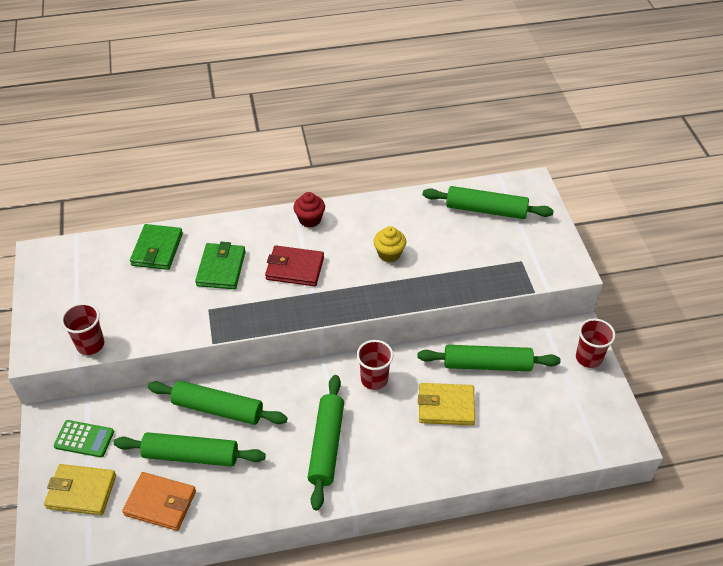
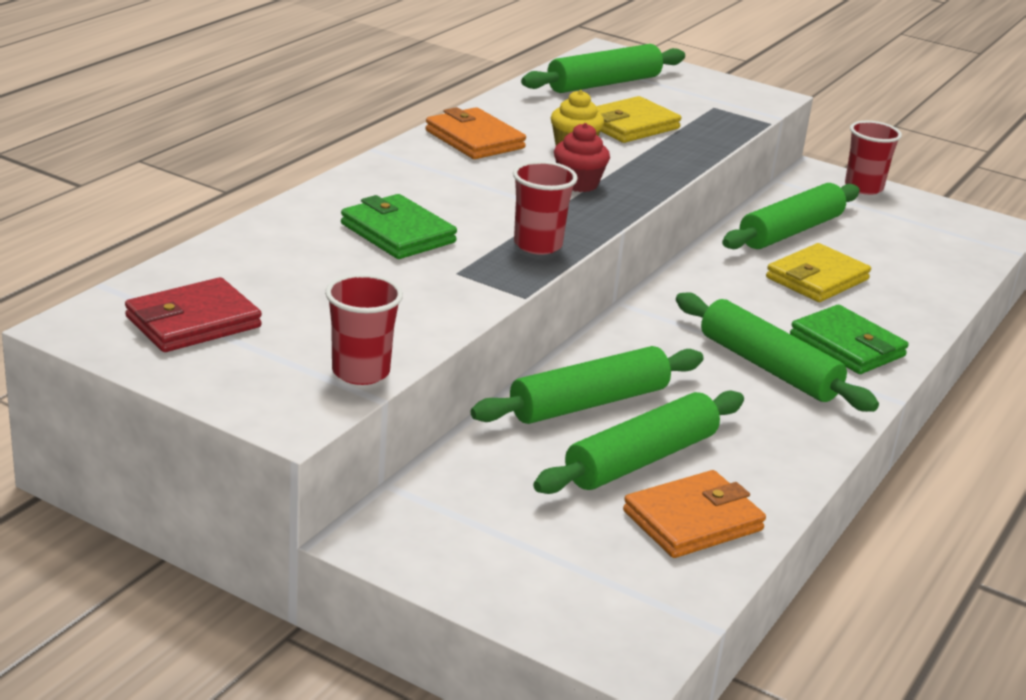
camera: 50 degrees left, 20 degrees down
(81, 491) = (572, 574): yellow wallet -> yellow wallet (630, 125)
(84, 439) = (471, 525): green calculator -> none
(157, 249) = (268, 251): green wallet -> green wallet (847, 346)
(295, 268) = (491, 198): red wallet -> red wallet (193, 322)
(310, 219) = (423, 154): red cupcake -> red cupcake (578, 184)
(350, 221) = (474, 139): none -> orange wallet
(374, 379) = (709, 293): red cup -> red cup (538, 245)

